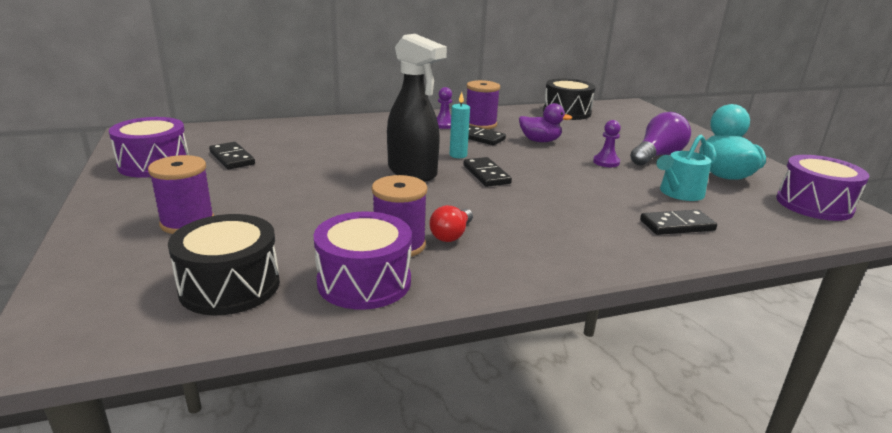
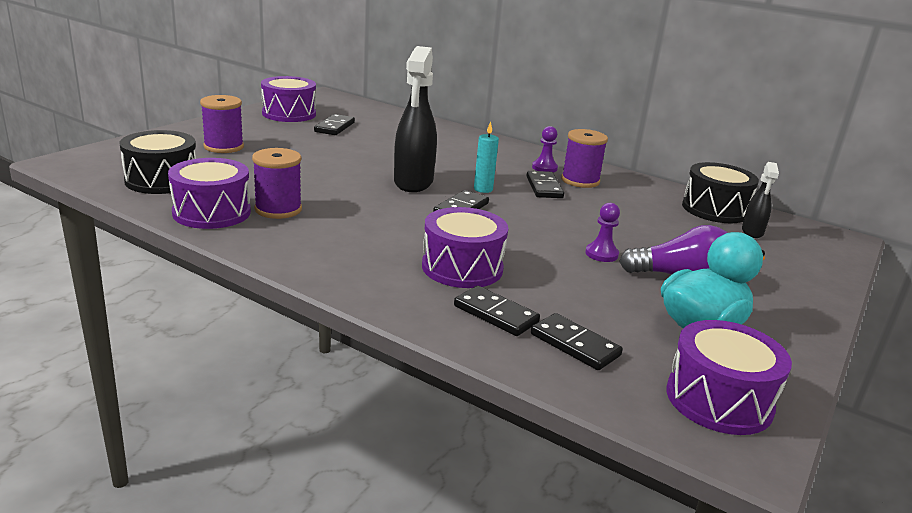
camera: 50 degrees right, 0 degrees up
(451, 235) = (320, 222): red light bulb -> none
(540, 141) = (593, 213): purple duck -> none
(593, 210) = (462, 267): none -> purple drum
(607, 117) = (752, 232): none -> black spray bottle
(679, 193) = (587, 305): turquoise watering can -> none
(733, 217) = (575, 345): none -> black domino

